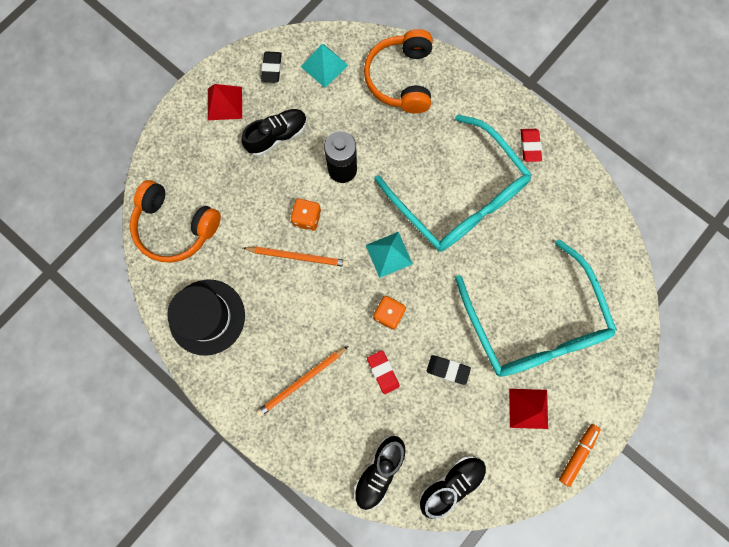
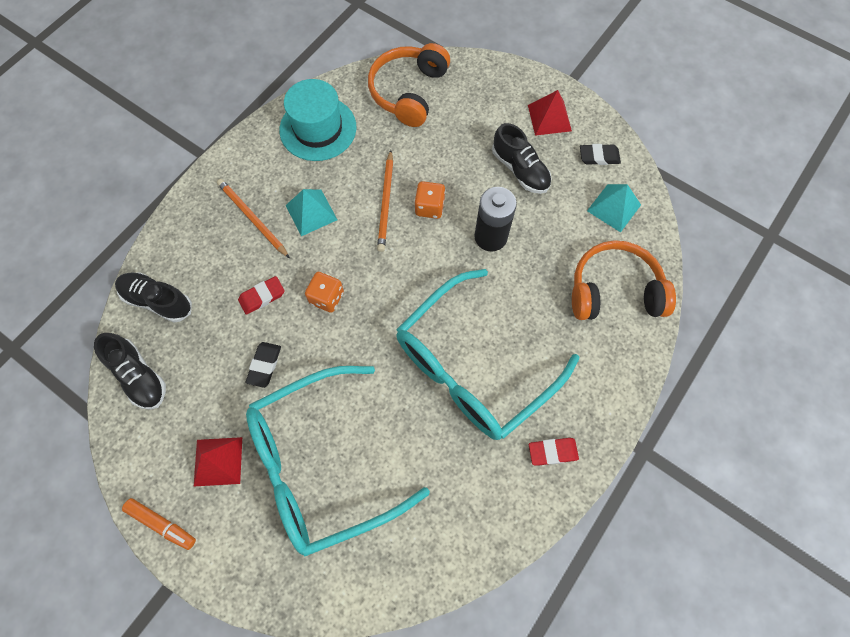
camera: 85 degrees right, 10 degrees down
(207, 317) = (318, 128): black hat -> turquoise hat
(389, 254) = (395, 293): turquoise pyramid -> turquoise pyramid (311, 212)

